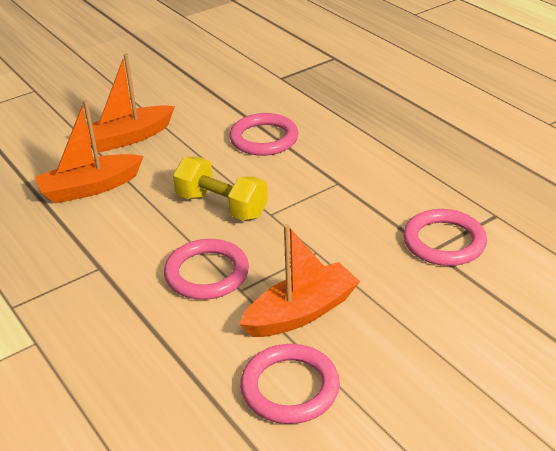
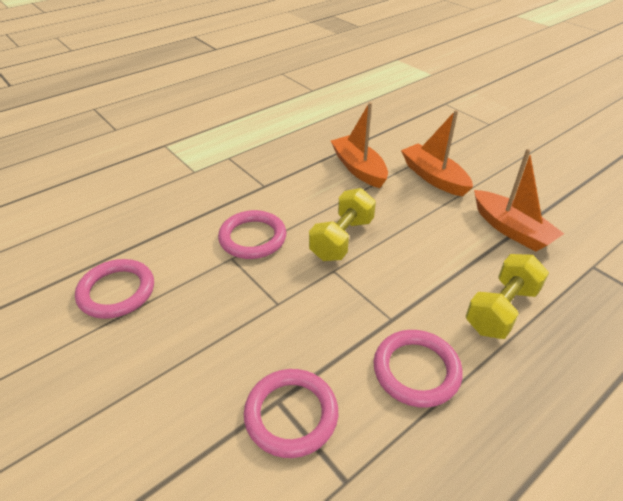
camera: 85 degrees right, 5 degrees up
(264, 138) = (459, 259): pink ring -> pink ring (416, 370)
(301, 312) = (198, 295): orange boat -> orange boat (511, 229)
(327, 126) = (501, 309): none -> yellow dumbbell

